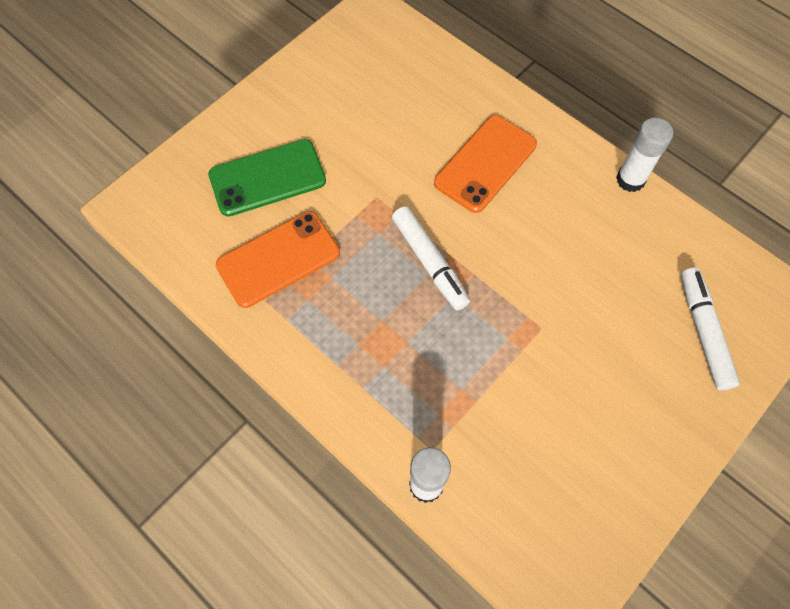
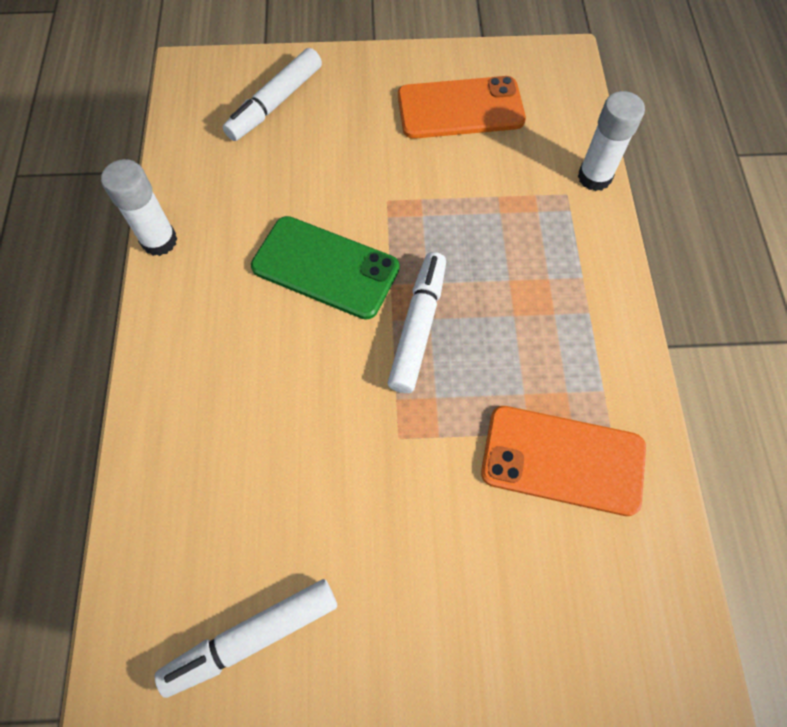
camera: 135 degrees left, 0 degrees up
(267, 178) = (494, 574): green phone -> green phone (325, 267)
(352, 71) = (253, 637): none -> white marker
(485, 164) = (256, 372): orange phone -> orange phone (460, 108)

